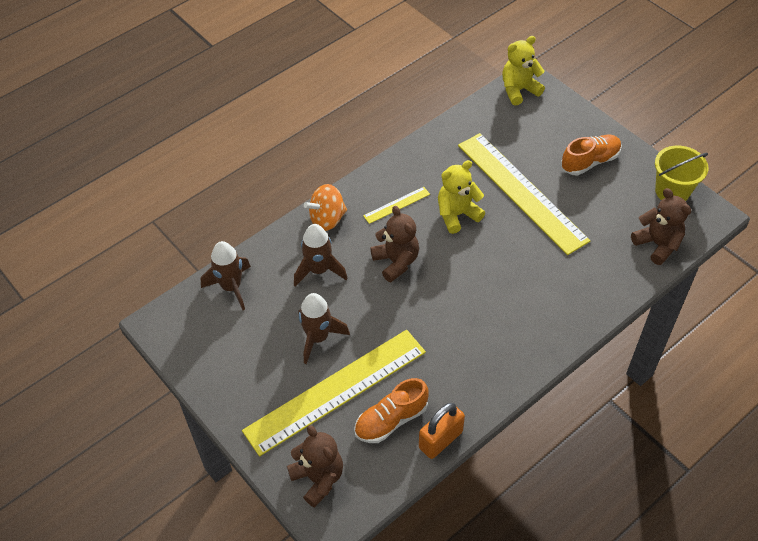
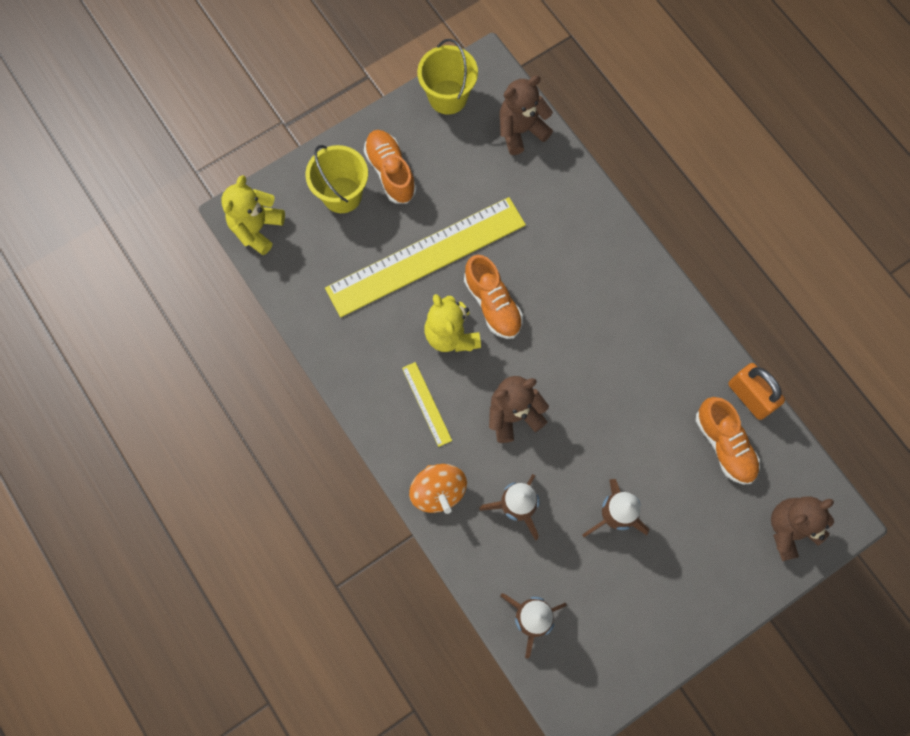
camera: 85 degrees left, 20 degrees up
(336, 391) = (685, 501): yellow ruler -> none
(490, 239) = (492, 304): none -> orange shoe
(519, 90) = (257, 228): yellow teddy bear -> yellow teddy bear turned 45 degrees clockwise
(561, 135) = (342, 195): none -> yellow bucket

